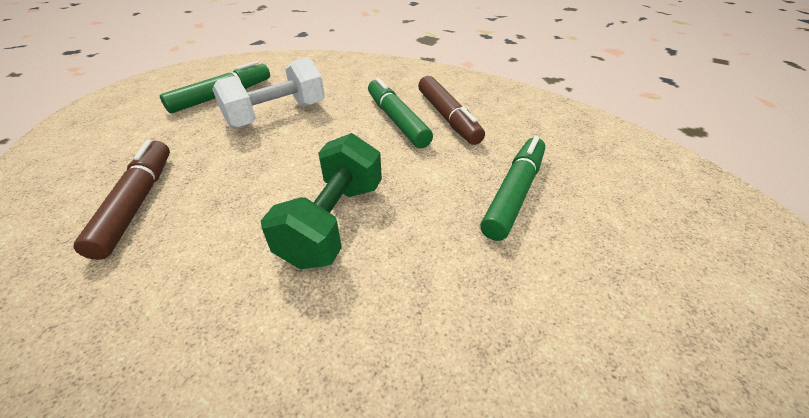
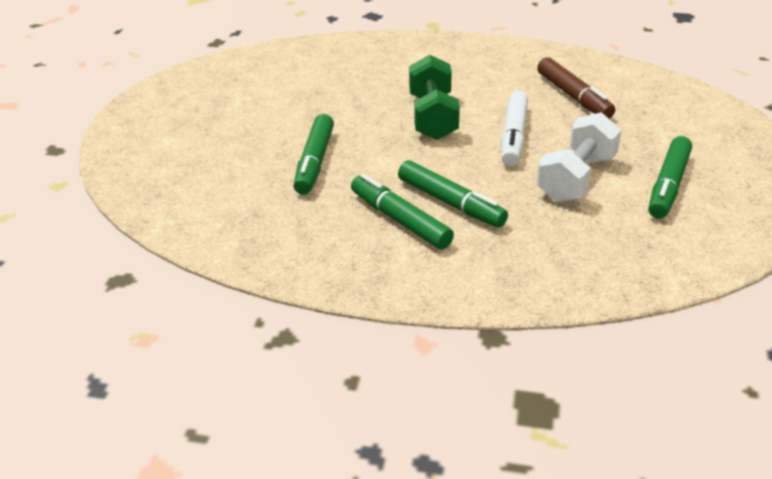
camera: 160 degrees right, 5 degrees down
(275, 167) = (513, 136): none -> white marker
(447, 117) = (400, 220): brown marker -> green marker

